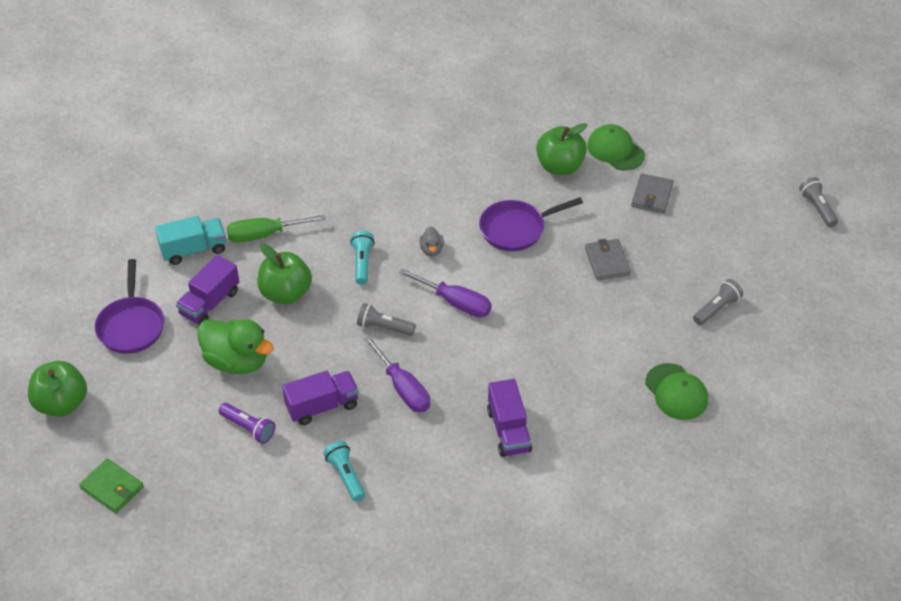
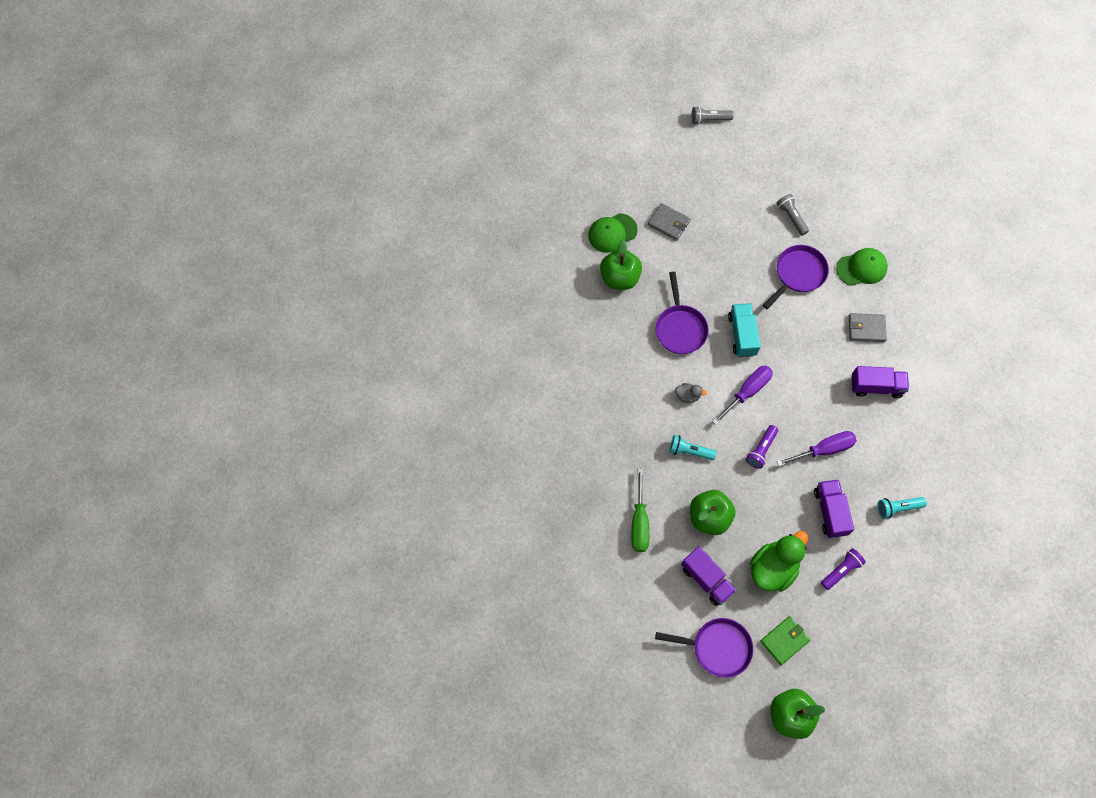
camera: 75 degrees left, 20 degrees up
(112, 488) = (880, 683): green wallet -> green wallet (784, 641)
(193, 250) = (643, 583): turquoise truck -> turquoise truck (742, 335)
(384, 327) = (761, 450): grey flashlight -> purple flashlight
(607, 261) = (729, 274): grey wallet -> grey wallet (866, 328)
(637, 327) = (798, 274): none -> purple pan

